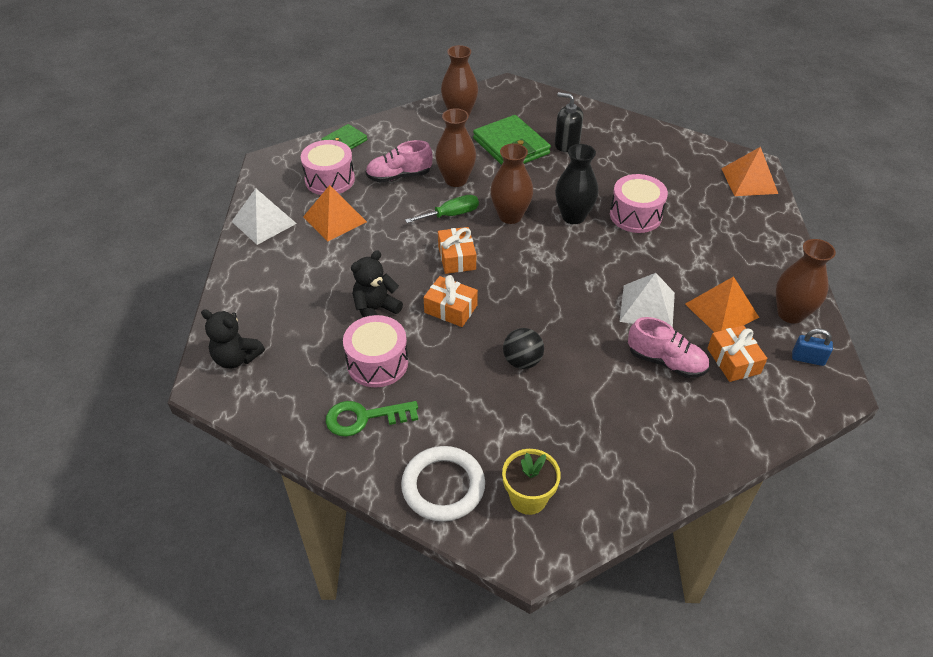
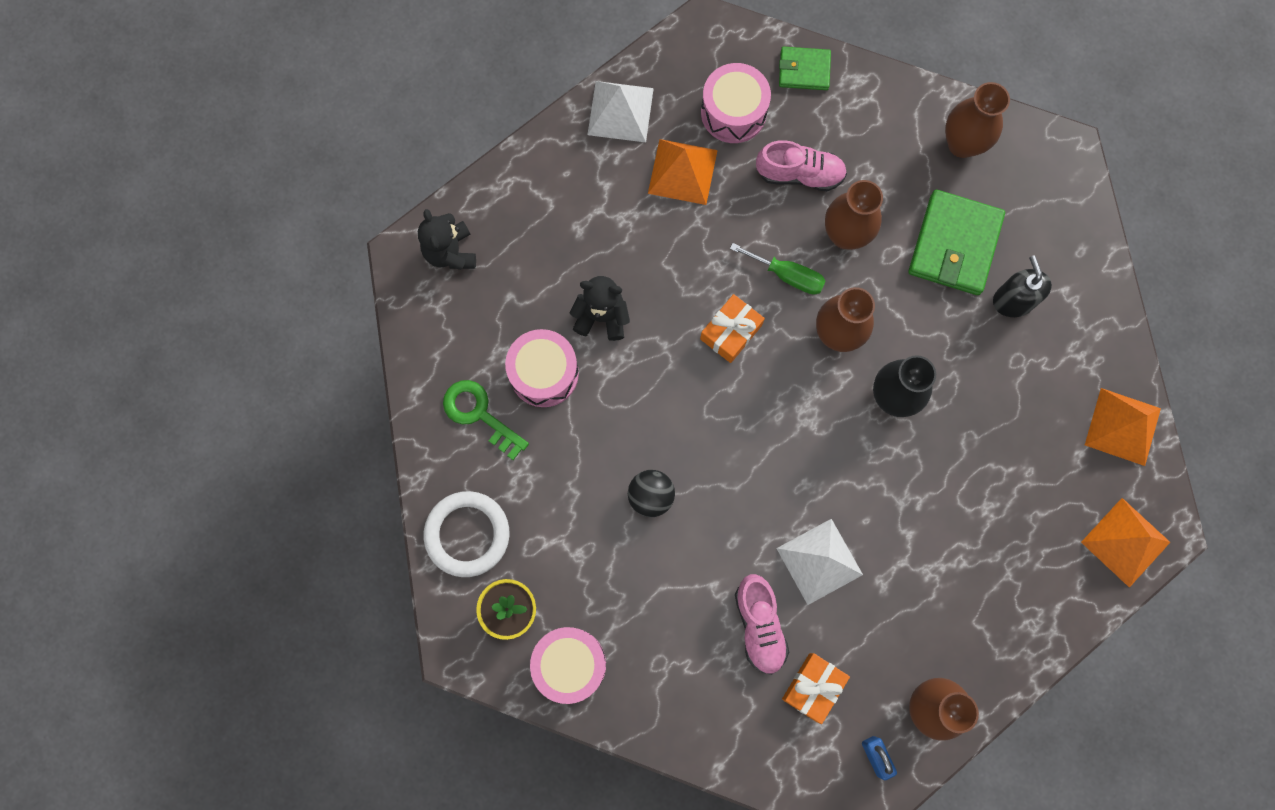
camera: 50 degrees right, 30 degrees up
(399, 176) = (800, 174): pink shoe -> pink shoe turned 150 degrees clockwise
(451, 309) = (660, 382): orange gift -> none
(635, 215) = (951, 459): pink drum -> pink drum (570, 664)
(721, 310) = (876, 636): orange pyramid -> orange pyramid (1122, 426)

